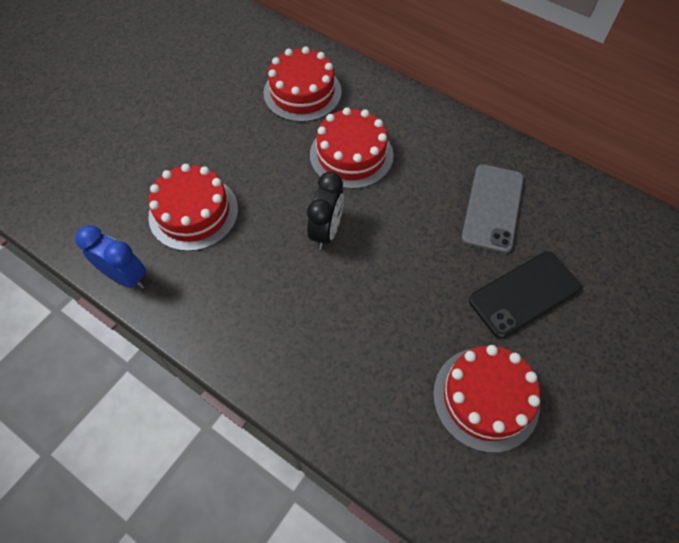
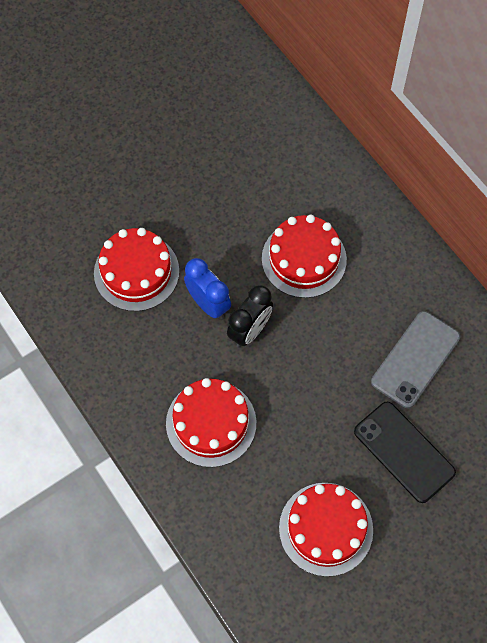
camera: 20 degrees right, 5 degrees up
(126, 277) = (60, 315): blue clock -> blue clock (208, 304)
(302, 92) = (283, 173): red cake -> red cake (211, 423)
(524, 294) = (404, 452): black phone -> black phone turned 60 degrees clockwise

